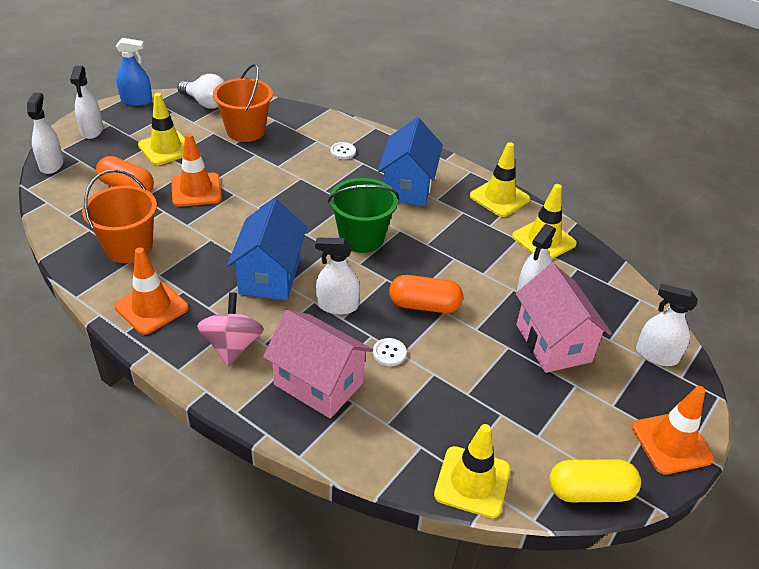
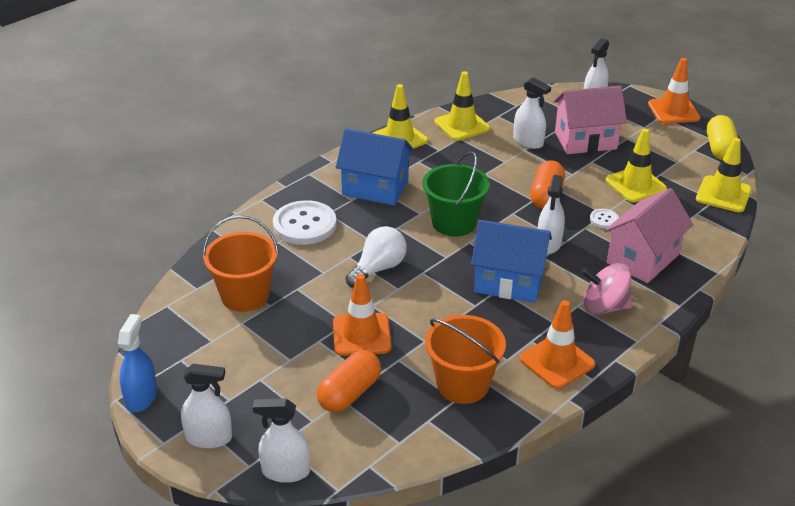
camera: 80 degrees left, 5 degrees down
(166, 148) = (269, 363): yellow traffic cone -> yellow traffic cone (635, 185)
(206, 103) = (168, 330): white light bulb -> white light bulb (378, 268)
(343, 151) = (304, 225): white button -> white button, size x2.19

